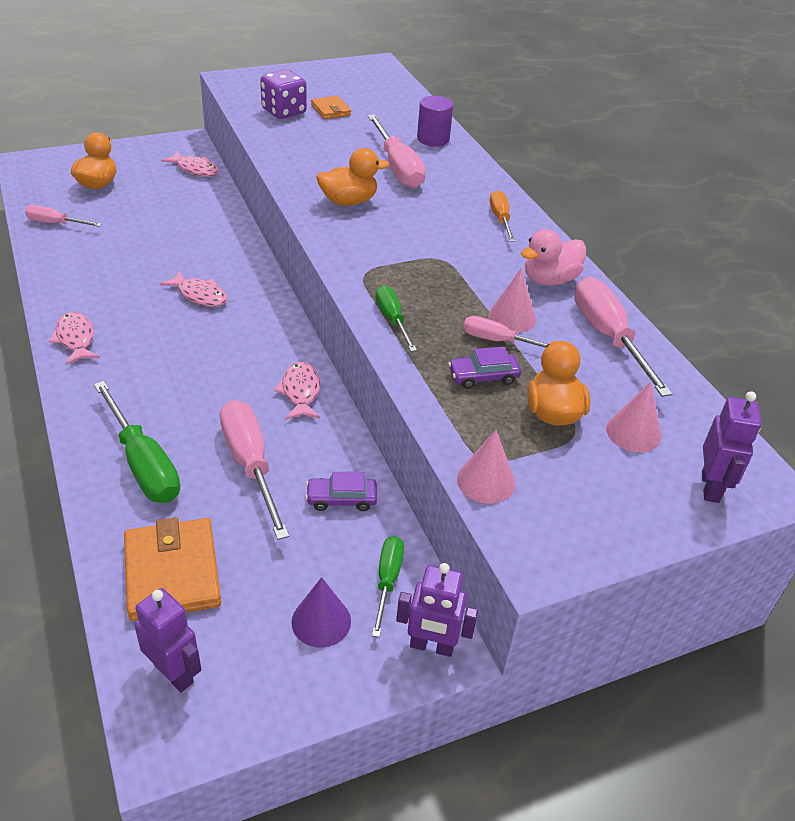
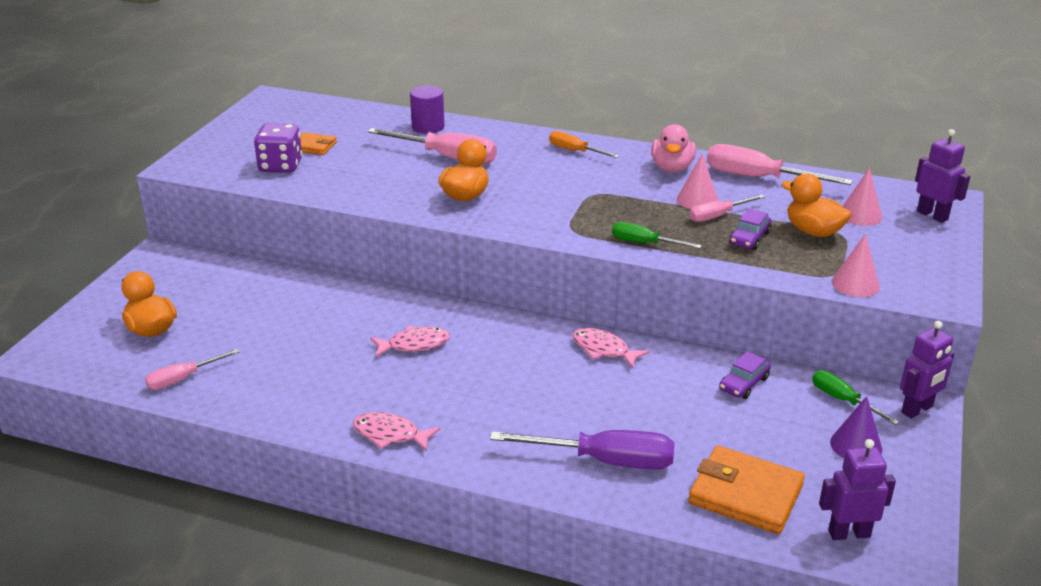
camera: 45 degrees left, 10 degrees down
(143, 463) = (604, 460): green screwdriver -> purple screwdriver
(195, 169) = (213, 269): pink fish -> none
(250, 465) = (663, 408): pink screwdriver -> none

